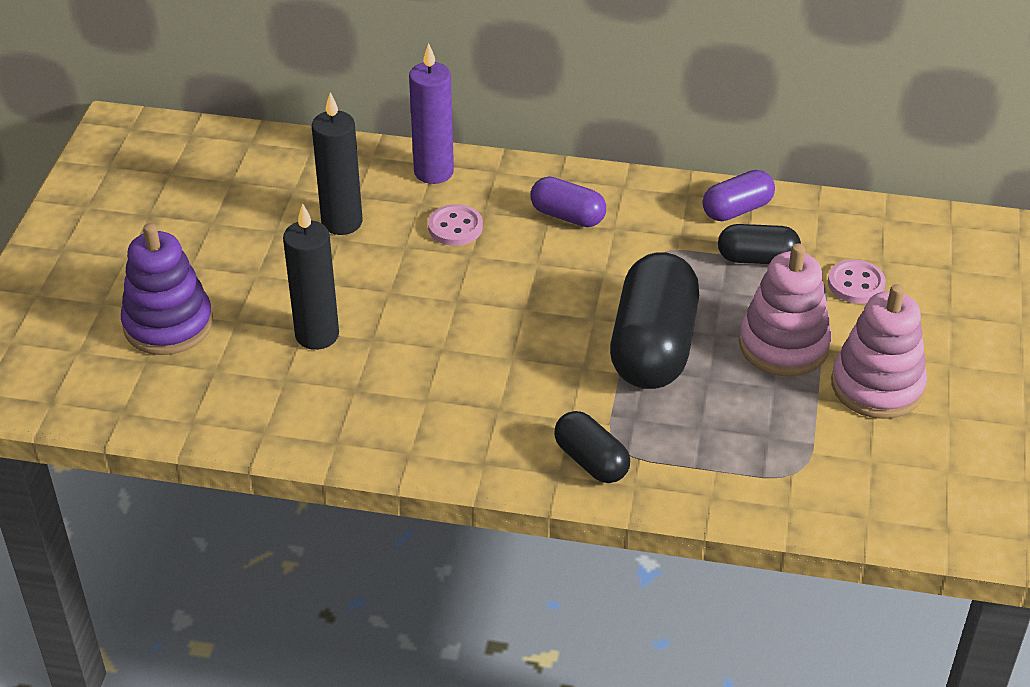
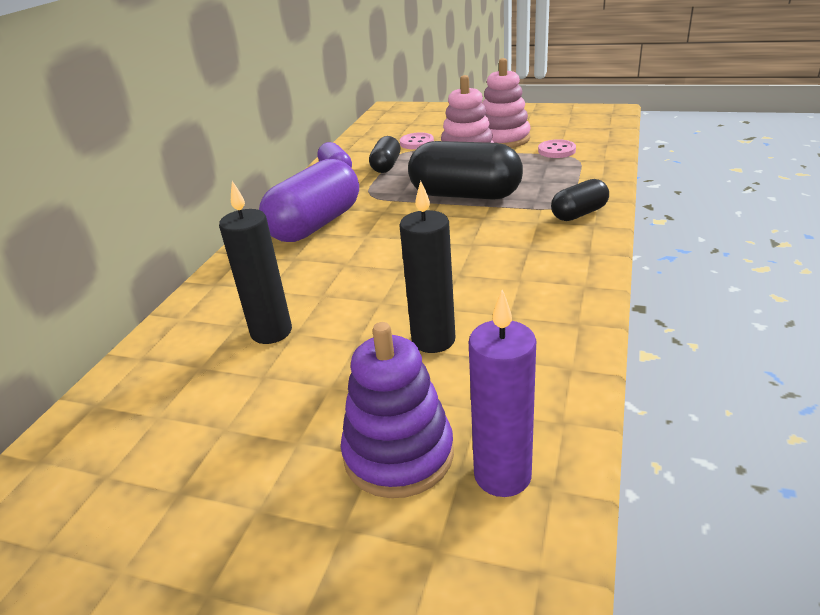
camera: 80 degrees left, 10 degrees down
(433, 172) = (226, 283): purple candle -> purple candle (502, 475)
(455, 227) = (307, 271): pink button -> pink button (556, 150)
(567, 216) = (315, 225): purple capsule -> purple capsule, size x1.88

